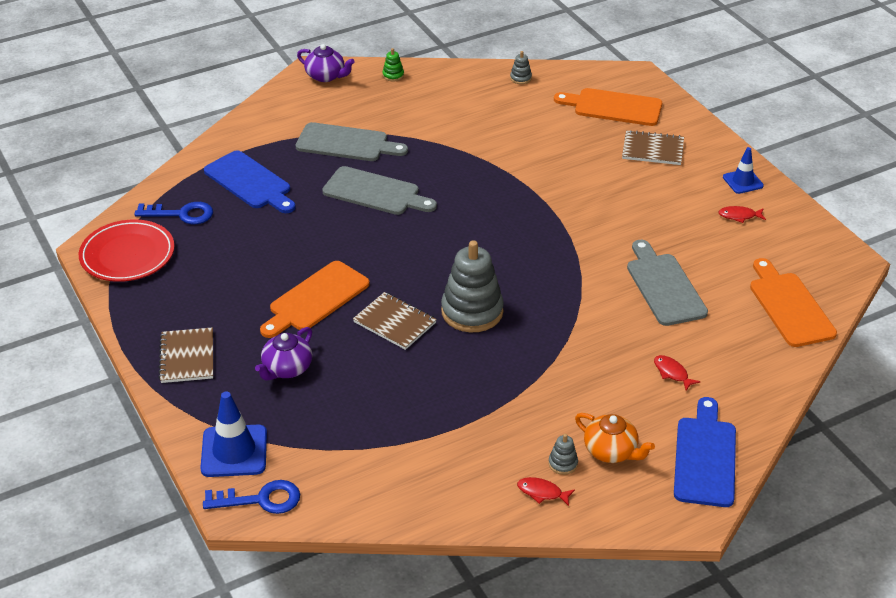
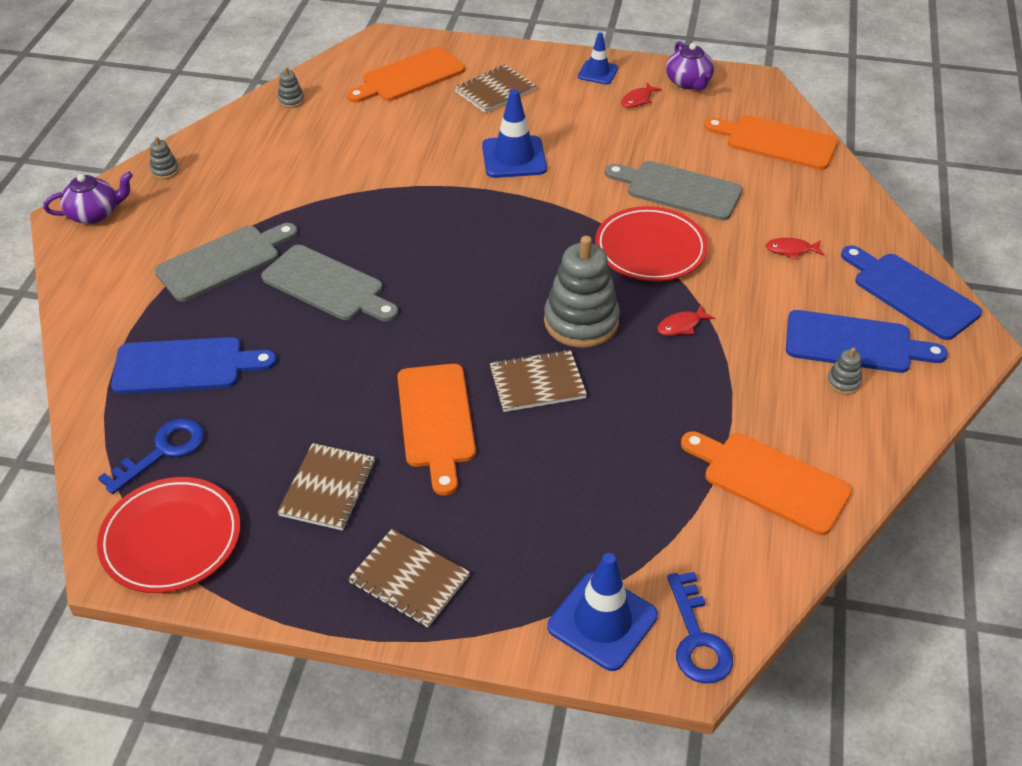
camera: 50 degrees left, 5 degrees up
(219, 288) = (328, 488): none -> brown notebook
(261, 499) = (697, 639): blue key -> blue key turned 135 degrees clockwise
(287, 369) = (518, 504): purple teapot -> purple teapot (688, 82)
(375, 192) = (327, 285): grey cutting board -> grey cutting board turned 60 degrees clockwise
(393, 75) = (165, 171): green stacking toy -> grey stacking toy
(427, 470) = (770, 480): none -> orange cutting board
(542, 492) = (868, 418): red fish -> red fish (681, 326)
(583, 305) = (650, 249): none -> red plate
(594, 196) = (514, 157): none -> blue traffic cone
(611, 451) = (854, 343): orange teapot -> blue cutting board

